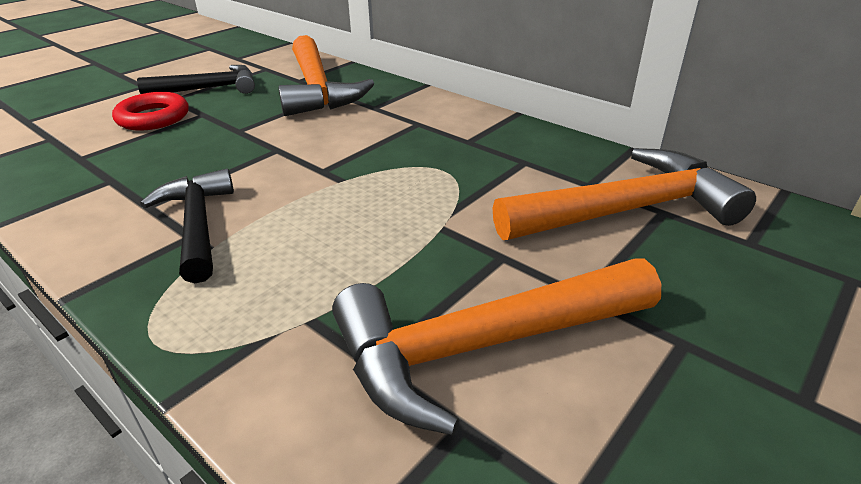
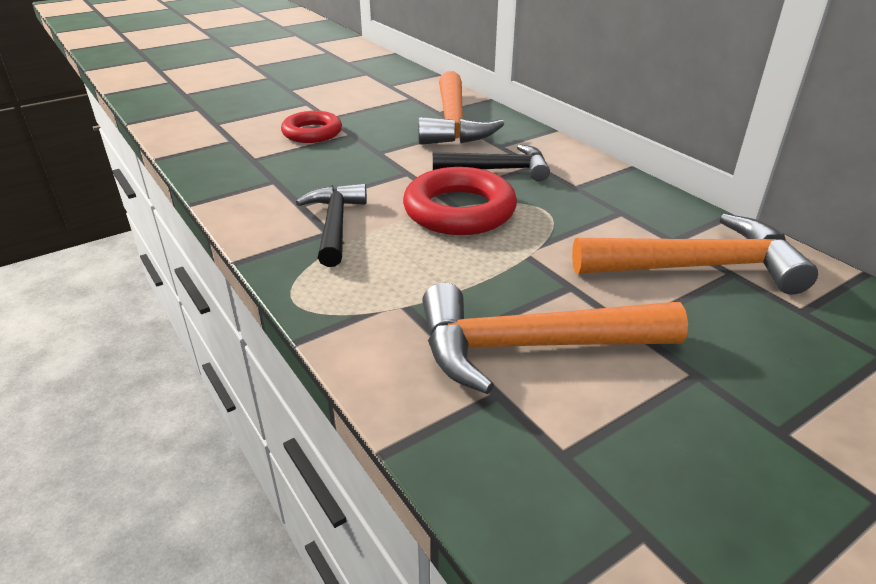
camera: 15 degrees right, 0 degrees up
(210, 89) = (361, 112): black hammer -> black hammer (498, 170)
(348, 185) = (459, 210): none -> red ring

